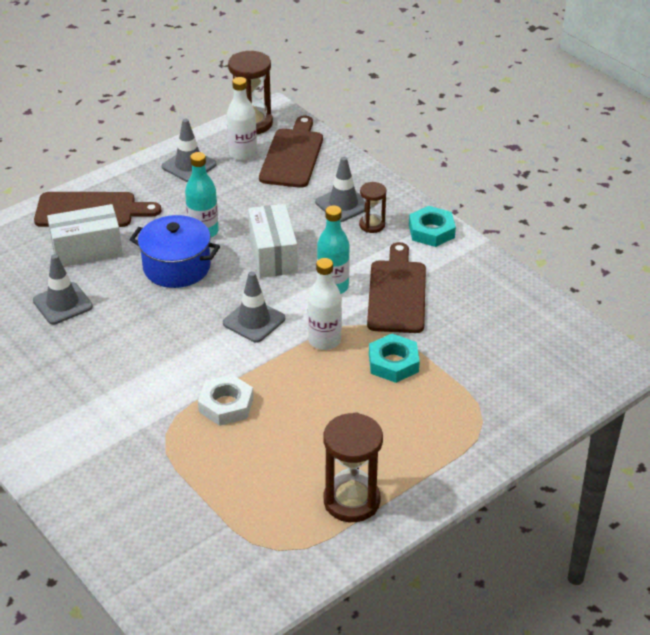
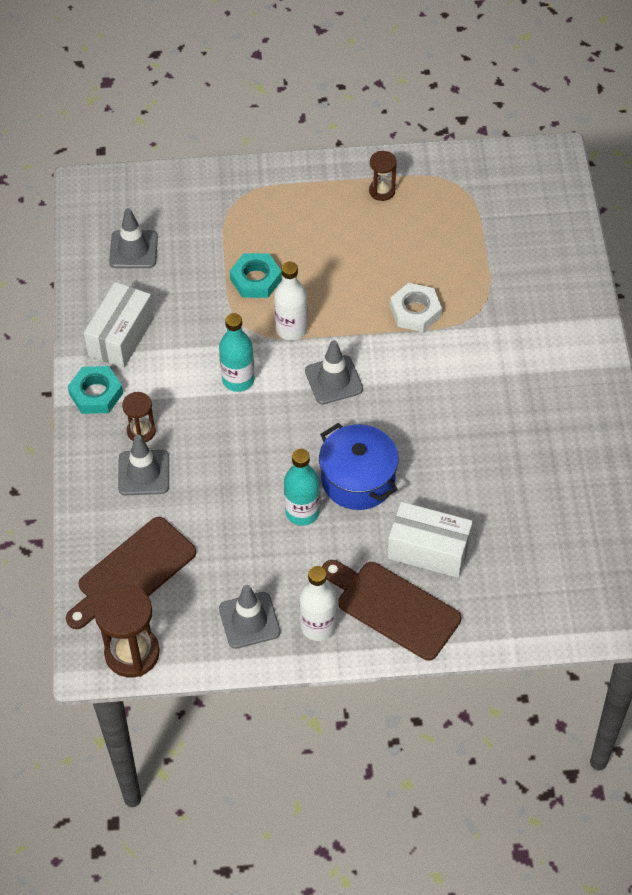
camera: 145 degrees left, 15 degrees up
(62, 303) = (489, 492): grey traffic cone -> grey traffic cone (133, 249)
(243, 154) = (181, 606): white bottle -> white bottle (318, 626)
(273, 255) = (260, 445): white box -> white box (121, 336)
(351, 501) = (382, 191): brown hourglass -> brown hourglass, size x0.57
(397, 293) = (191, 343): brown cutting board -> none

